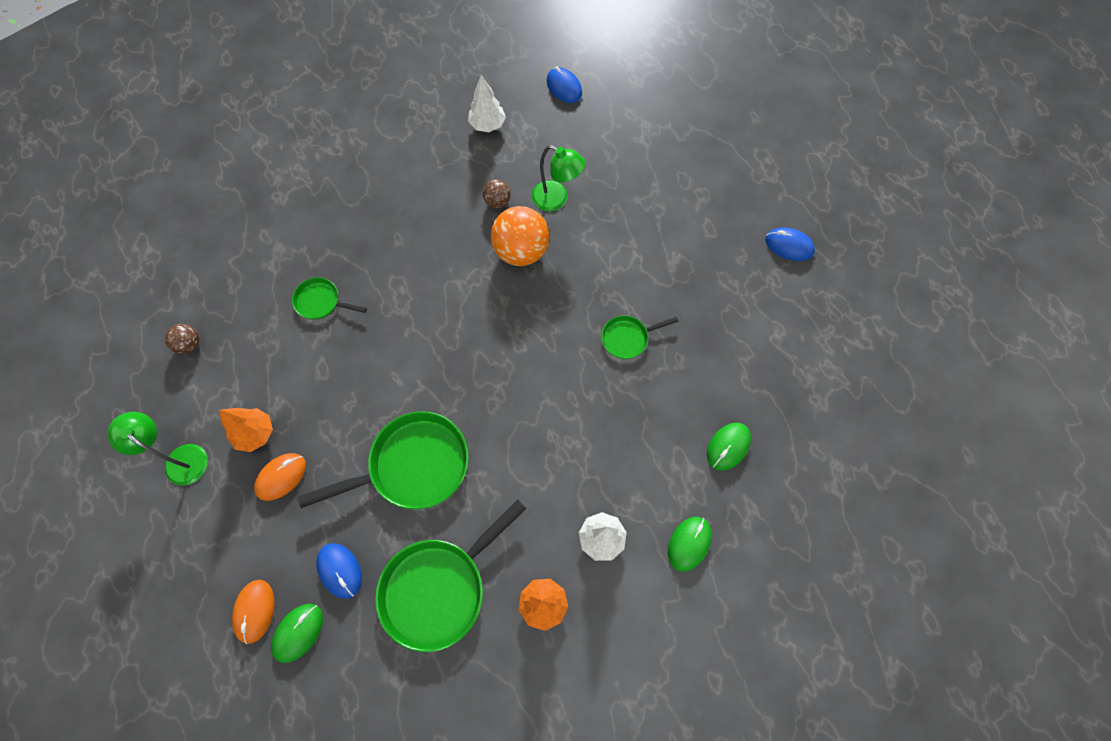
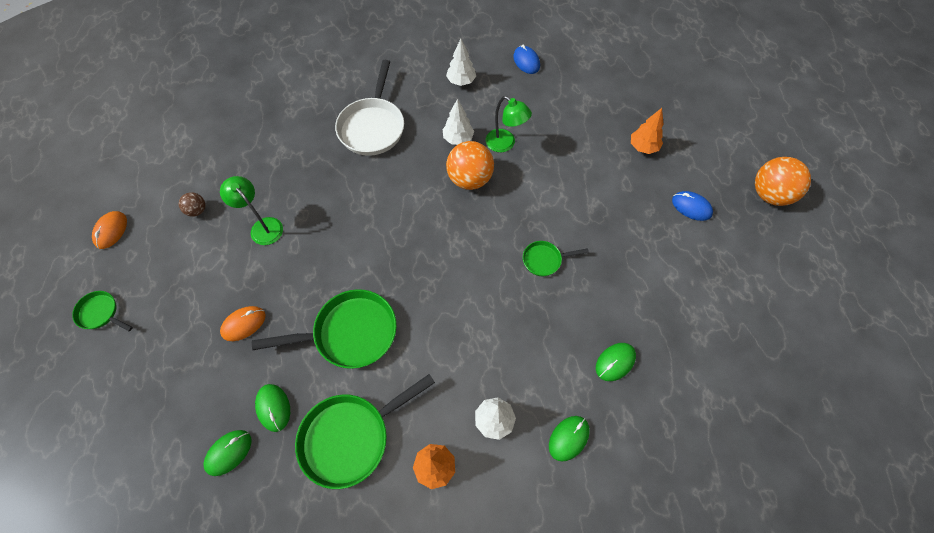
camera: 10 degrees right, 5 degrees down
(180, 459) = (169, 296): green lamp -> green lamp (262, 226)
(254, 611) = (198, 428): orange mouse -> orange mouse (111, 231)
(255, 433) = (231, 287): orange tree -> orange tree (643, 147)
(321, 302) = (305, 194): green pan -> green pan (100, 313)
(340, 570) = (273, 408): blue mouse -> green mouse
(388, 202) = (372, 127): none -> white pan
(497, 201) = (458, 139): brown ball -> white tree
(876, 216) = (769, 194): none -> orange ball

